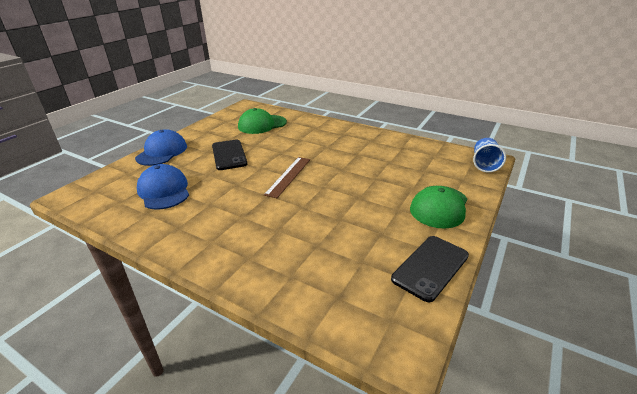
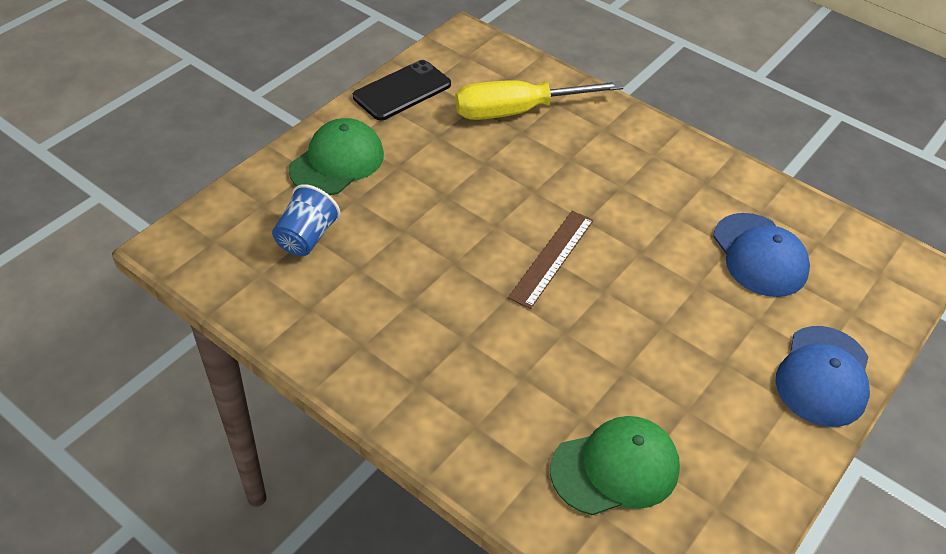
camera: 175 degrees left, 15 degrees up
(229, 155) = (673, 341): black phone -> none
(323, 262) = (517, 111): none -> yellow screwdriver
(484, 164) = (192, 233): blue cup -> blue cup (306, 237)

